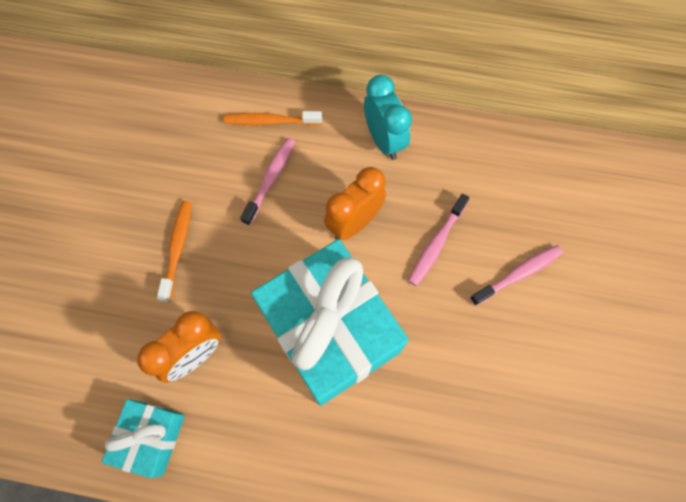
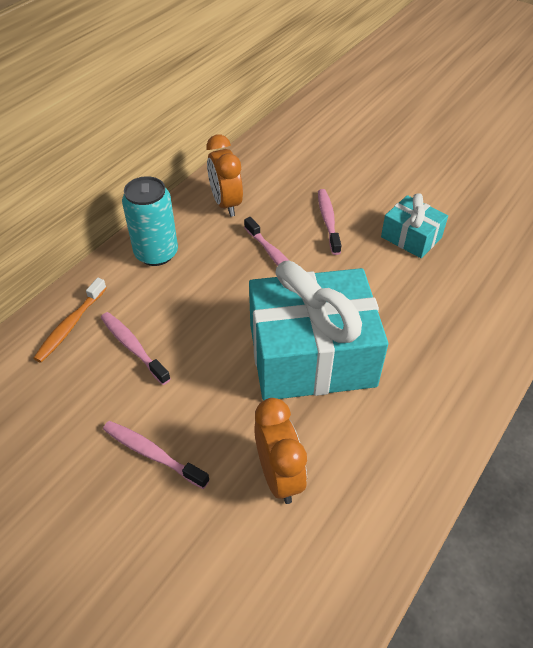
camera: 65 degrees left, 20 degrees down
(151, 437) = (348, 548): turquoise gift -> turquoise gift (411, 237)
(178, 248) = (152, 453): orange toothbrush -> pink toothbrush
(354, 223) = (220, 301): orange clock -> orange clock (226, 204)
(384, 140) = (156, 253): turquoise clock -> turquoise can

